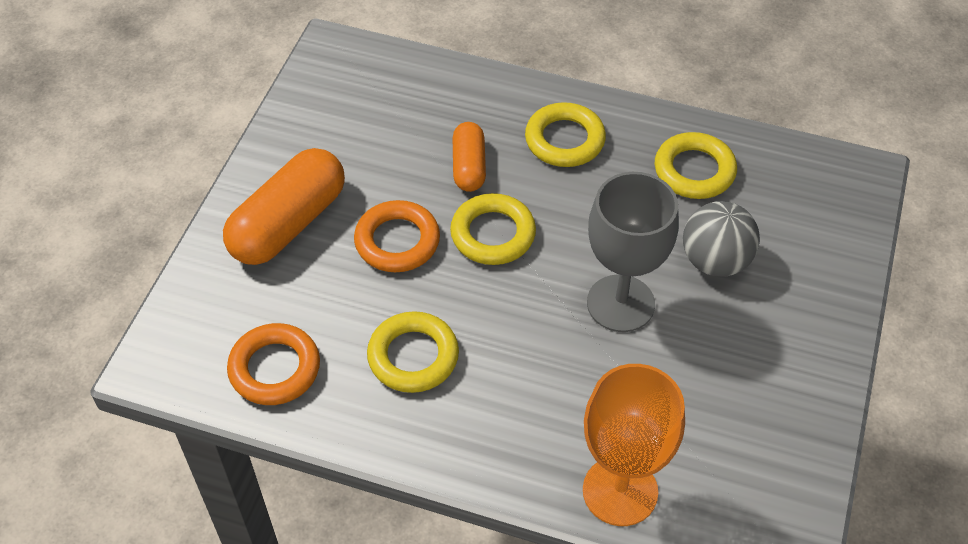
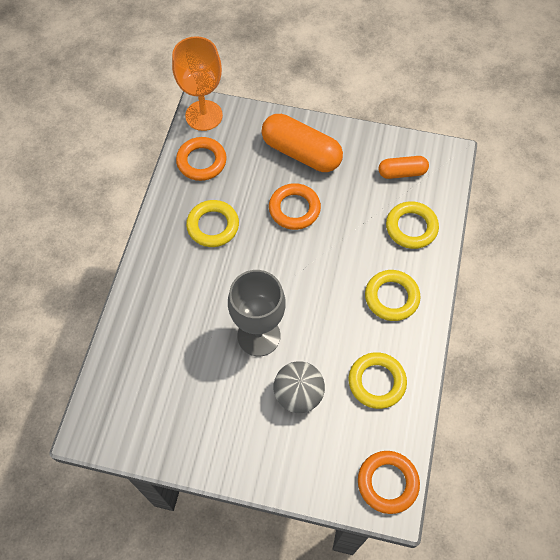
camera: 85 degrees right, 10 degrees up
(469, 166) = (359, 242): orange capsule -> orange capsule (402, 172)
(493, 234) = (306, 260): yellow ring -> yellow ring (411, 227)
(620, 491) = (128, 338): orange goblet -> orange goblet (204, 115)
(835, 175) = (387, 483): none -> orange ring

